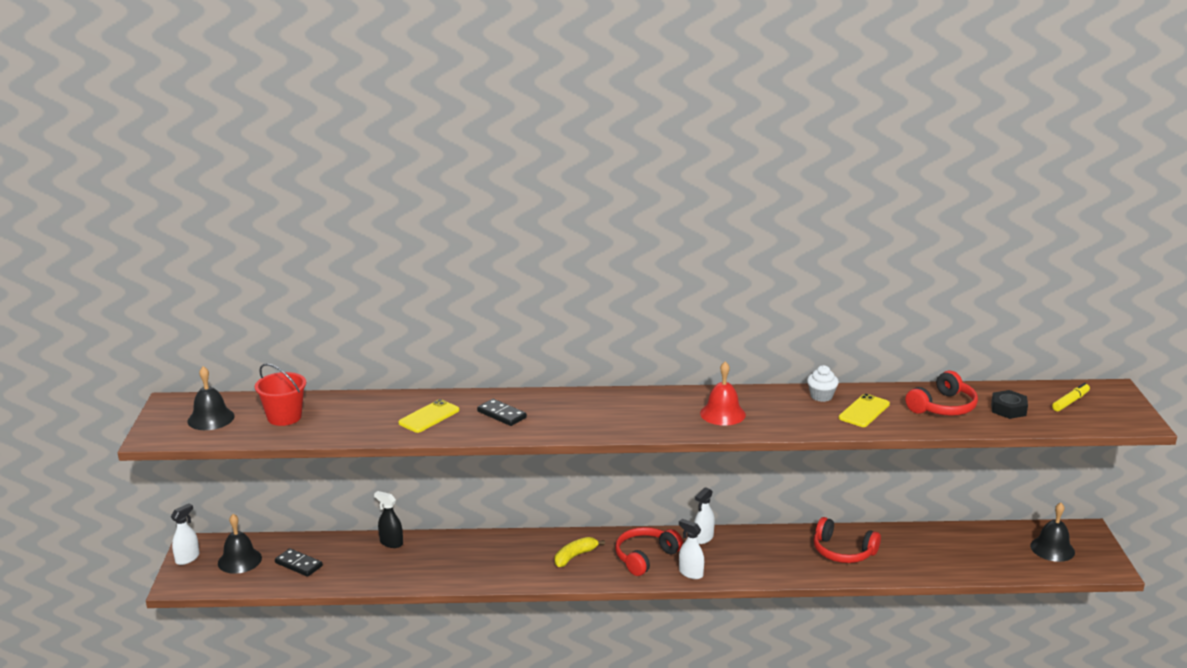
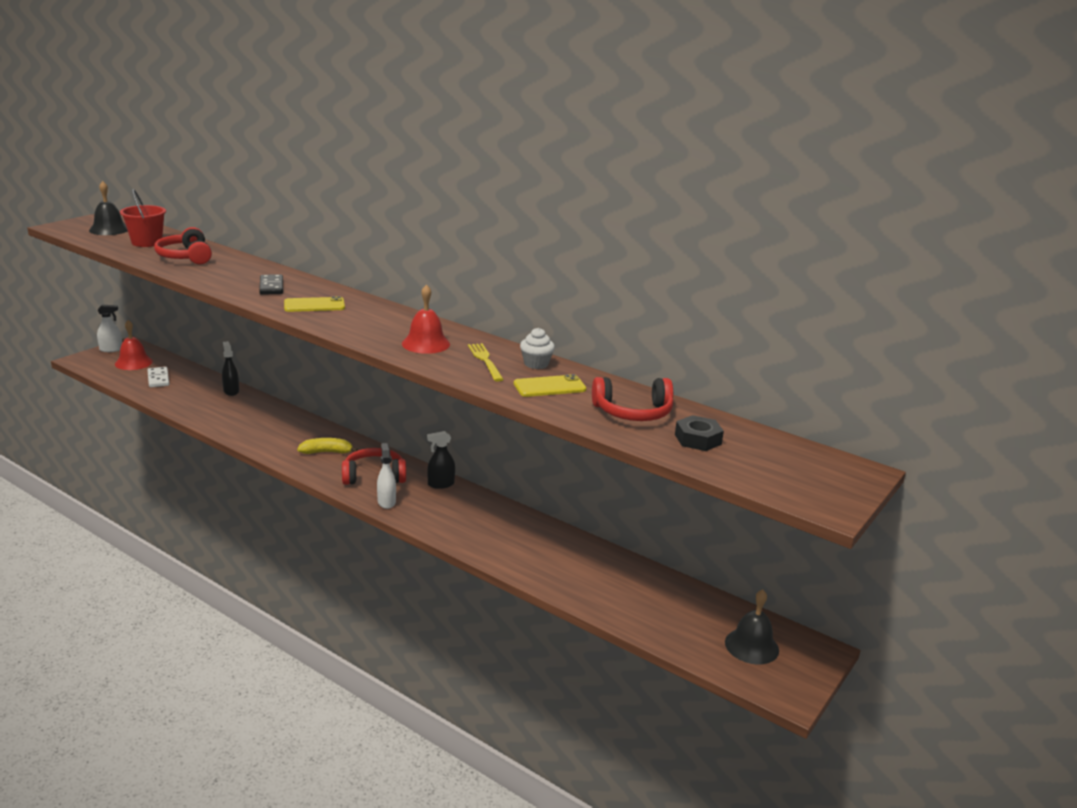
camera: 35 degrees right, 0 degrees up
(239, 560) = (133, 362): black bell -> red bell
(298, 564) = (158, 379): black domino -> white domino
(429, 416) = (225, 271): yellow phone -> yellow phone (314, 305)
(703, 538) = (440, 484): white spray bottle -> black spray bottle
(787, 409) = (485, 360): none -> yellow fork
(843, 551) = (537, 547): red headphones -> red headphones (186, 257)
(1070, 402) = (783, 460): yellow marker -> none

